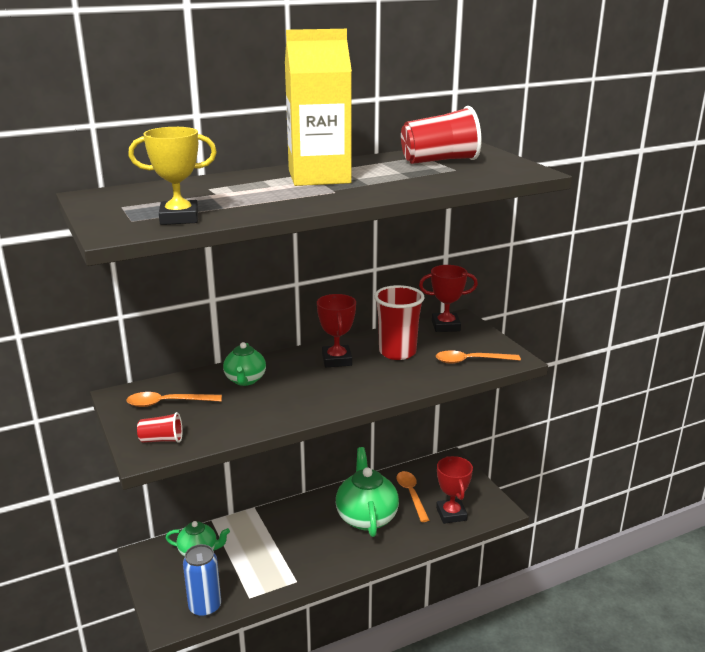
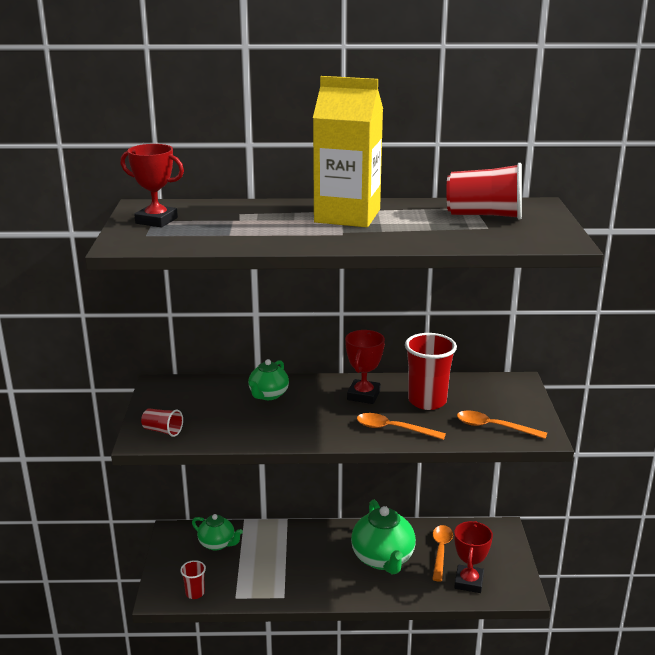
camera: 25 degrees right, 0 degrees up
(167, 403) = (190, 400): orange spoon -> orange spoon (393, 429)
(179, 218) = (183, 239): yellow trophy -> none
(205, 607) = (195, 593): blue can -> red cup
(366, 517) = (383, 559): green teapot -> green teapot turned 150 degrees clockwise
(445, 326) = (498, 385): red trophy -> red trophy (156, 220)

